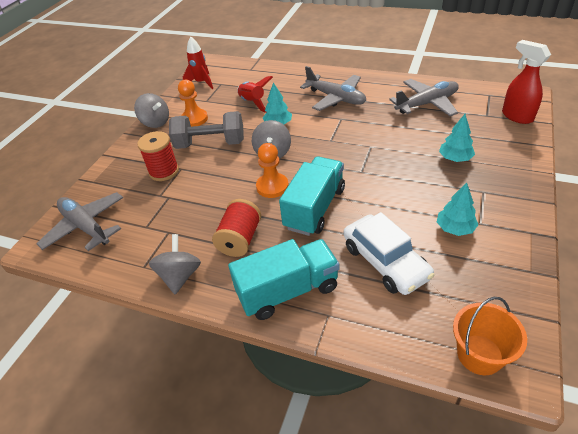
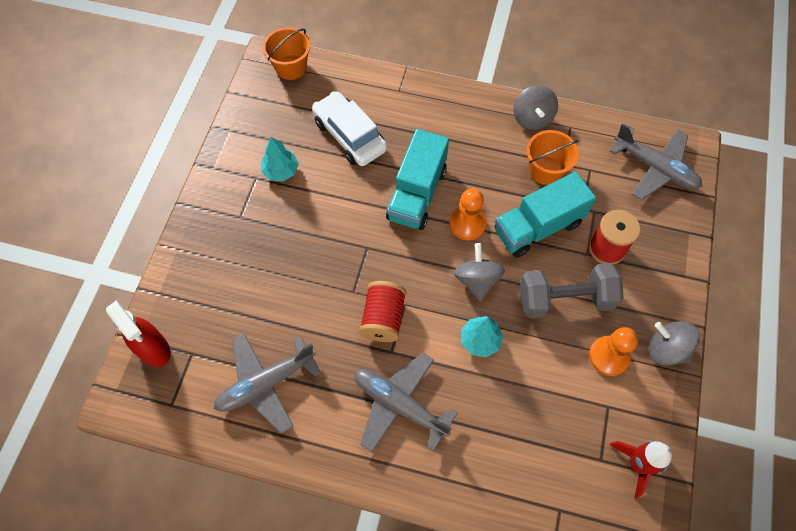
camera: 170 degrees right, 20 degrees up
(187, 226) = (545, 170): none -> orange bucket
(240, 239) = (487, 156): red spool -> red spool (383, 318)
(252, 103) = (529, 396): red rocket -> none
(288, 291) = (433, 108): turquoise truck -> turquoise truck (538, 227)
(455, 158) = (256, 267): turquoise tree -> none

